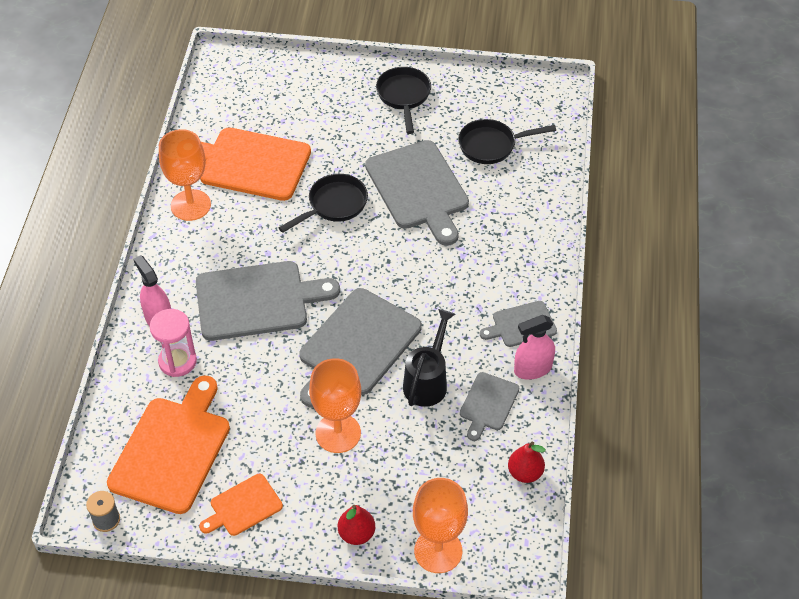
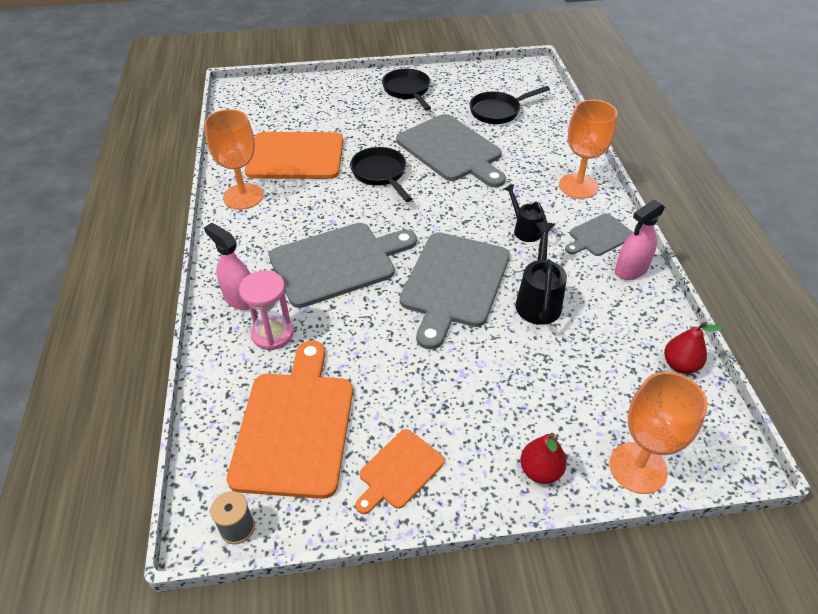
camera: 15 degrees left, 5 degrees down
(334, 205) = (380, 174): black pan -> black pan turned 60 degrees counterclockwise
(338, 433) = (471, 368): orange goblet -> orange goblet (578, 186)
(450, 302) = (524, 229): none -> black watering can
(488, 404) = (607, 309): grey cutting board -> none

